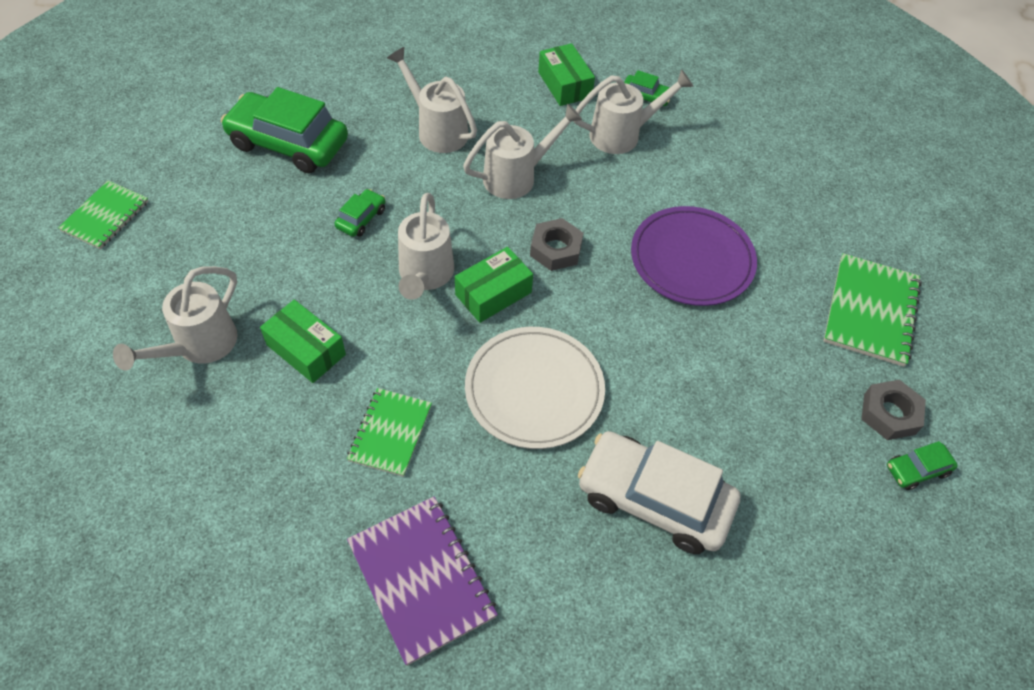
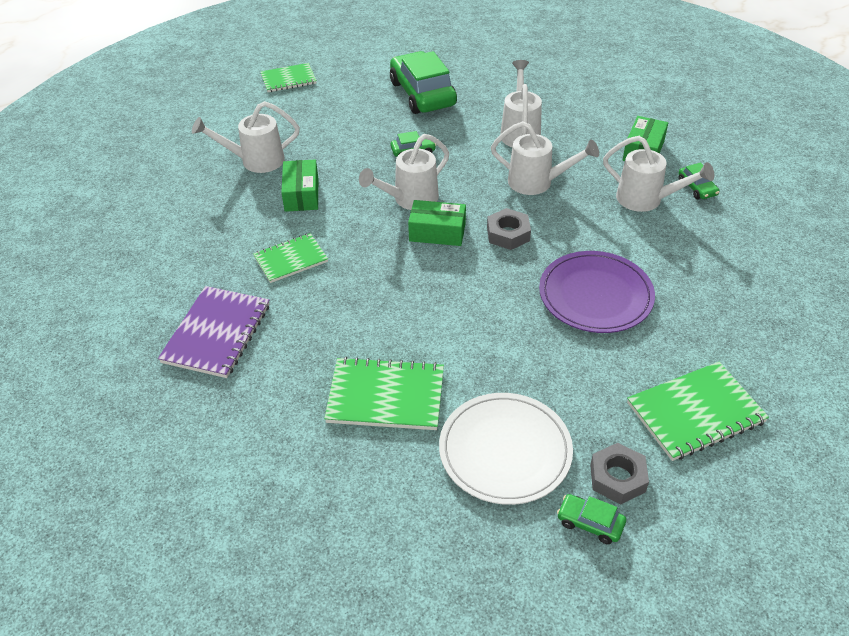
camera: 50 degrees right, 10 degrees down
(534, 390) = (394, 294): white plate -> white plate (505, 451)
(654, 500) = (386, 396): white car -> green notebook

